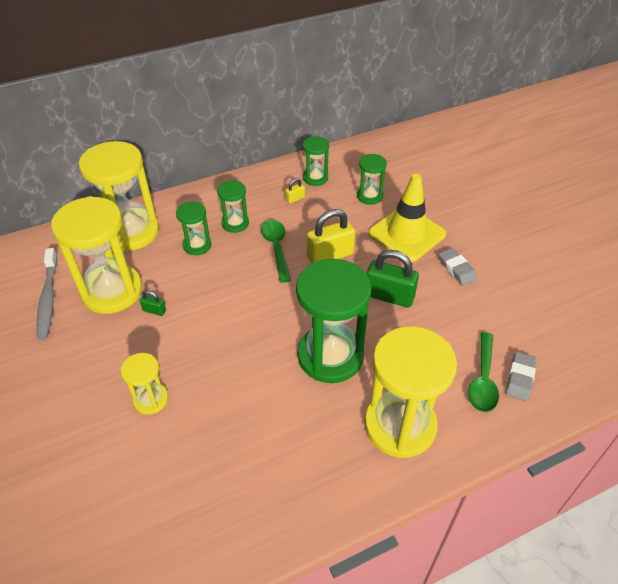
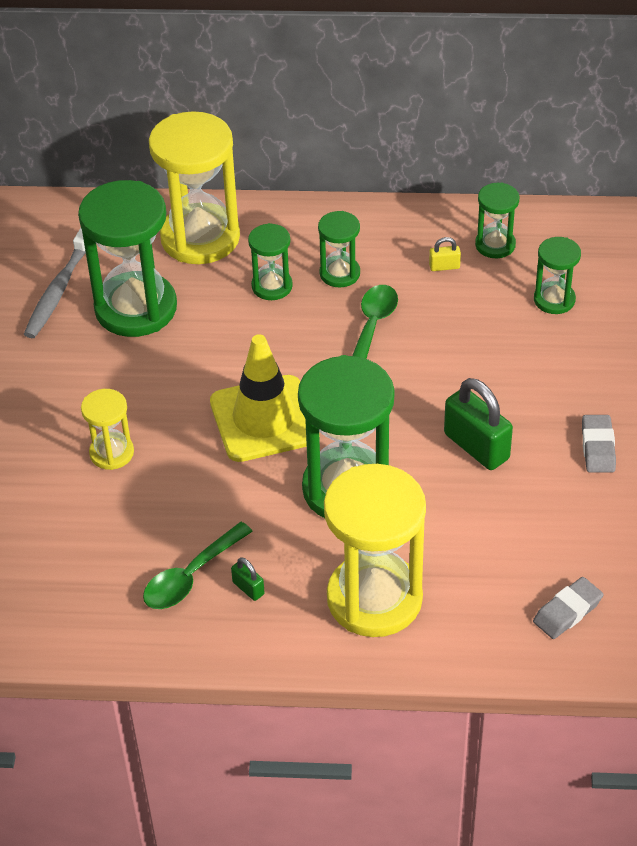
camera: 30 degrees right, 0 degrees up
(112, 291) = (136, 308): yellow hourglass -> green hourglass
(154, 310) = (172, 351): green padlock -> green padlock (248, 588)
(330, 255) = (436, 363): yellow padlock -> none
(407, 234) = (566, 374): yellow traffic cone -> yellow traffic cone (264, 419)
(483, 380) = (518, 593): green spoon -> green spoon (191, 576)

